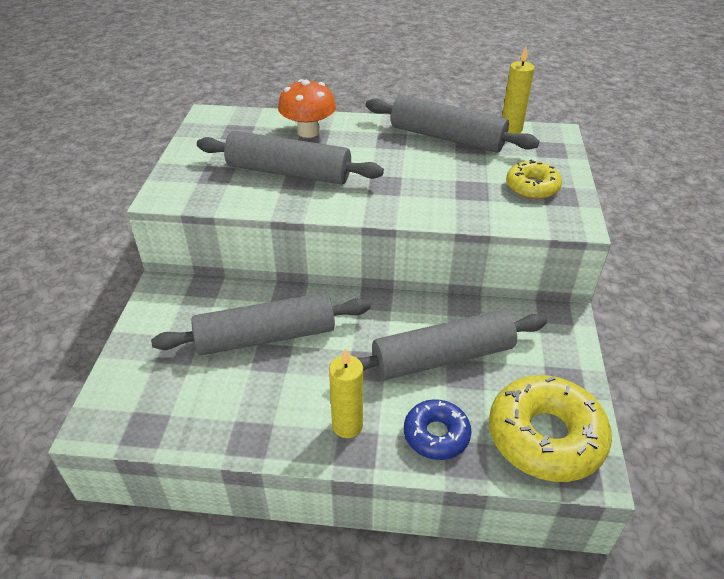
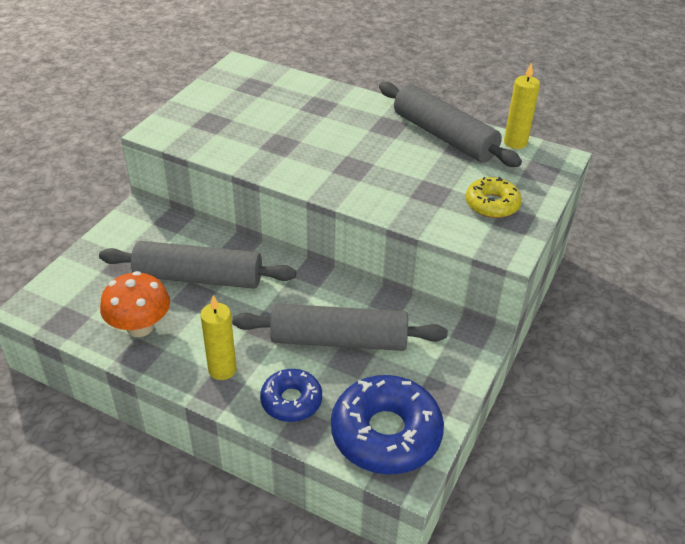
camera: 20 degrees right, 0 degrees up
(289, 172) = (275, 135): grey rolling pin -> none
(308, 132) = (317, 101): orange mushroom -> orange mushroom (140, 327)
(545, 437) = (386, 434): yellow donut -> blue donut

